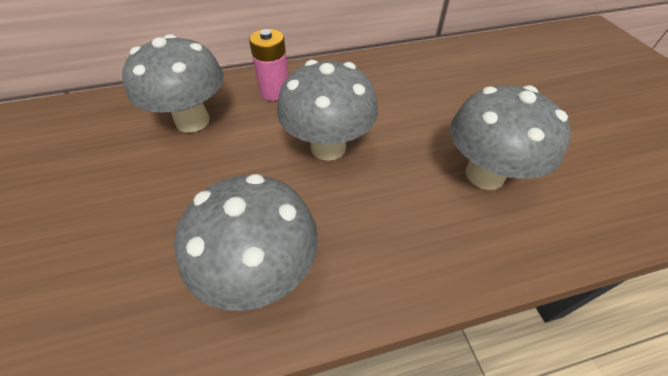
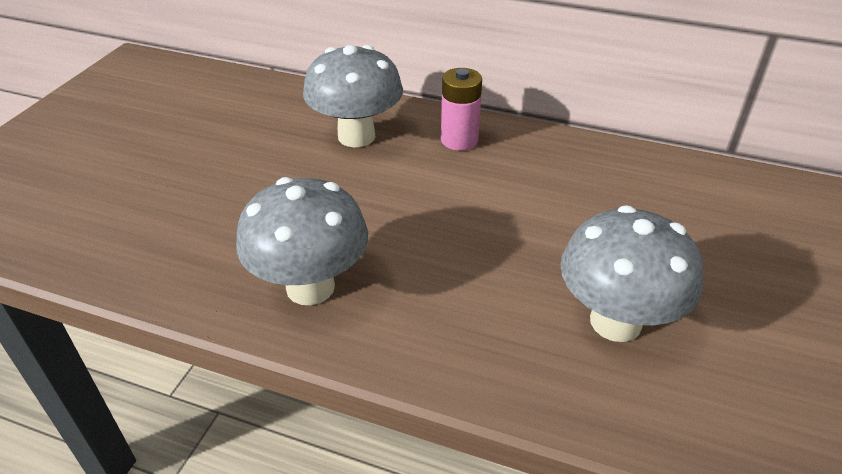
camera: 35 degrees right, 10 degrees down
(328, 147) = (464, 216): grey mushroom -> none

